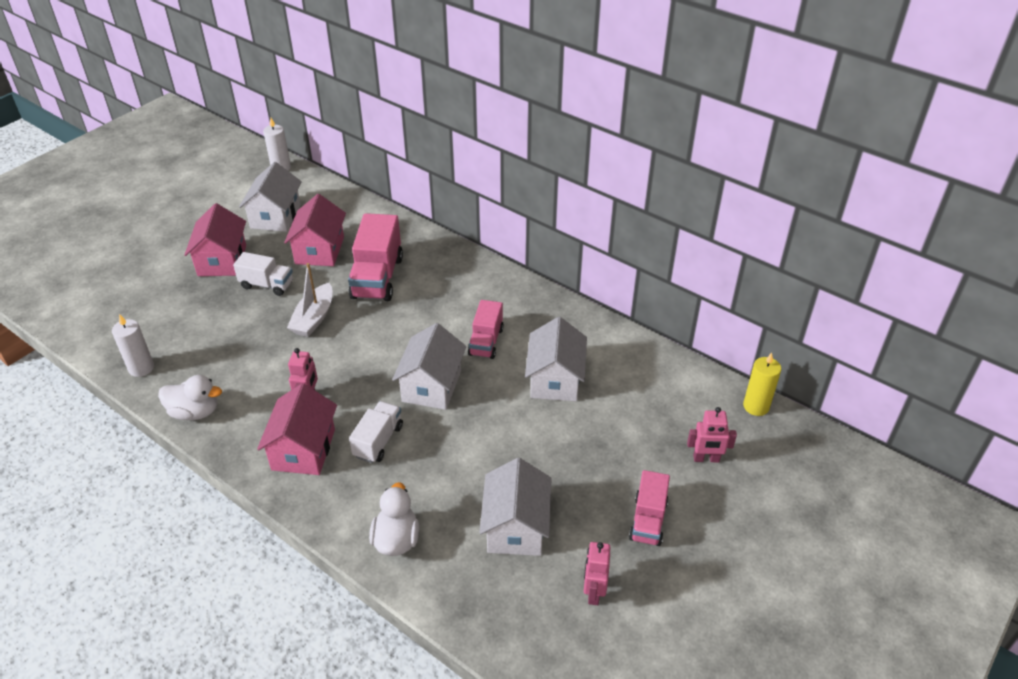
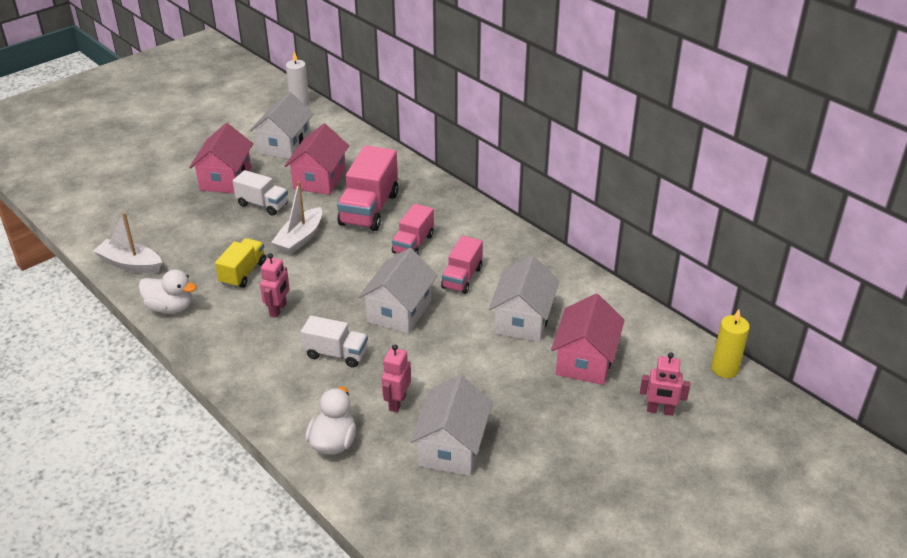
camera: 10 degrees right, 5 degrees down
(141, 368) = (130, 264): white candle -> white boat
(263, 364) = (243, 273): none -> yellow truck
(303, 449) = (263, 352): pink house -> pink house (585, 360)
(378, 441) = (336, 354): white truck -> white truck turned 75 degrees clockwise
(593, 592) = (515, 516): pink robot -> pink robot (397, 402)
(648, 520) = (586, 459): pink truck -> pink truck (413, 244)

